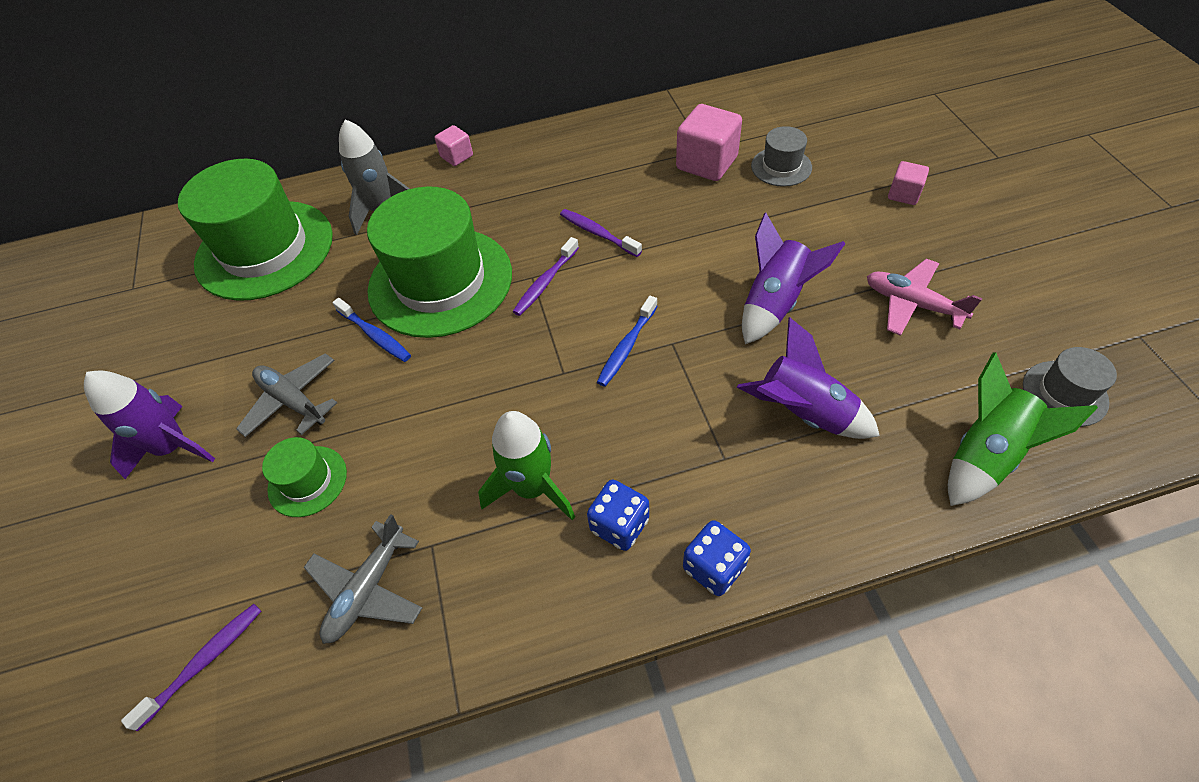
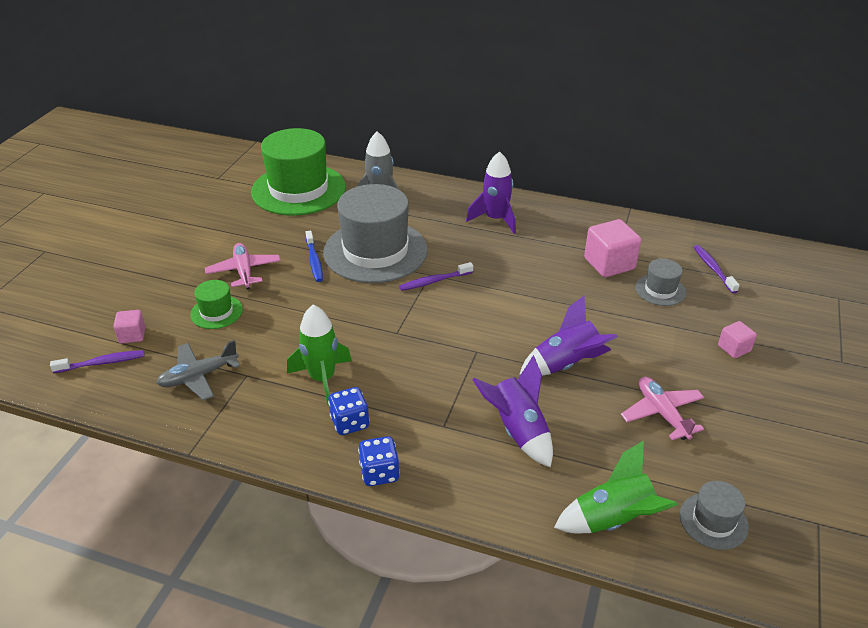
camera: 30 degrees right, 15 degrees down
(173, 447) = (171, 263): purple rocket -> purple rocket (495, 219)
(293, 401) = (244, 271): grey plane -> pink plane
(440, 281) = (375, 251): green hat -> grey hat
(457, 156) = (451, 188): pink cube -> pink cube (132, 335)
(598, 233) = (494, 270): purple toothbrush -> purple toothbrush (713, 269)
(626, 347) = (447, 339): blue toothbrush -> none

